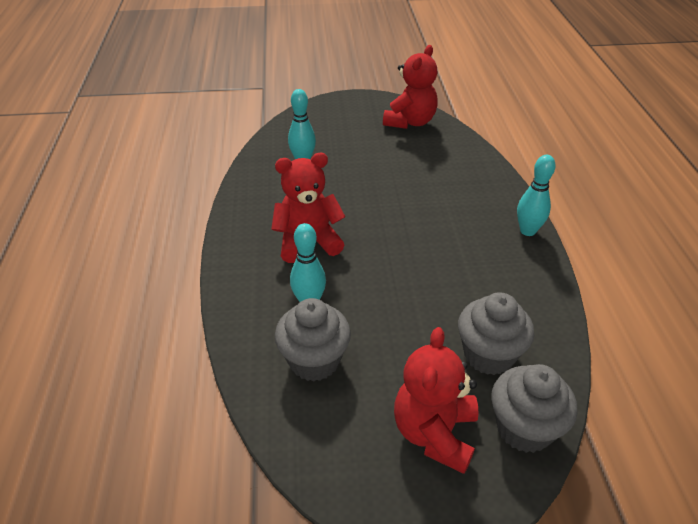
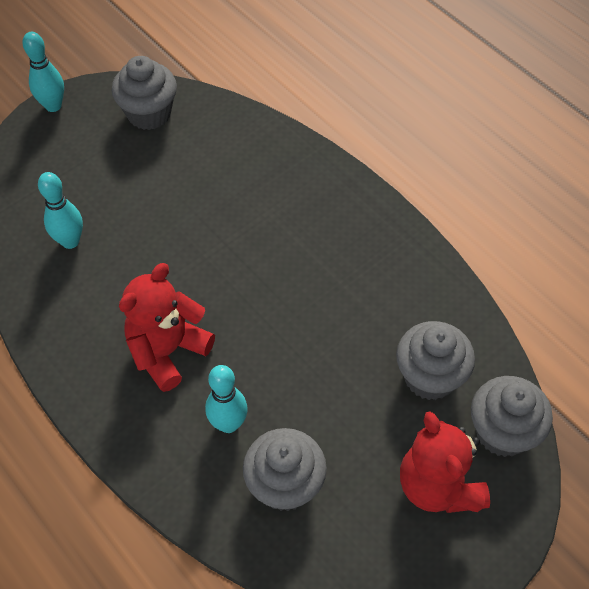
camera: 35 degrees left, 15 degrees up
(410, 122) = (149, 113): red teddy bear -> grey cupcake
(527, 231) = (373, 208): turquoise bowling pin -> turquoise bowling pin (53, 106)

